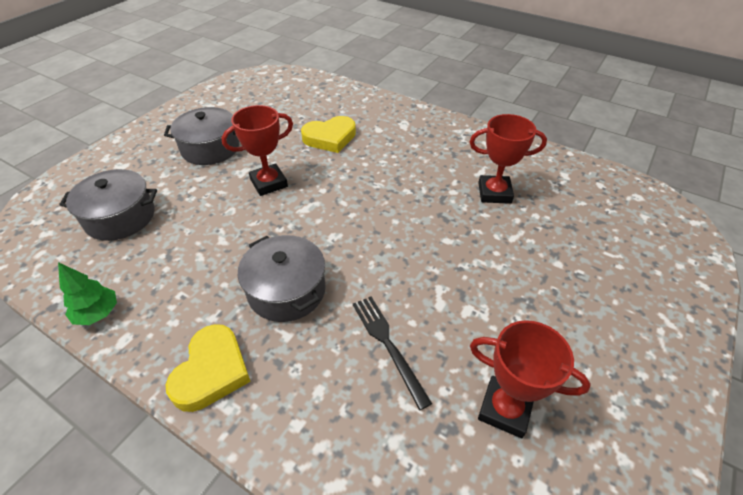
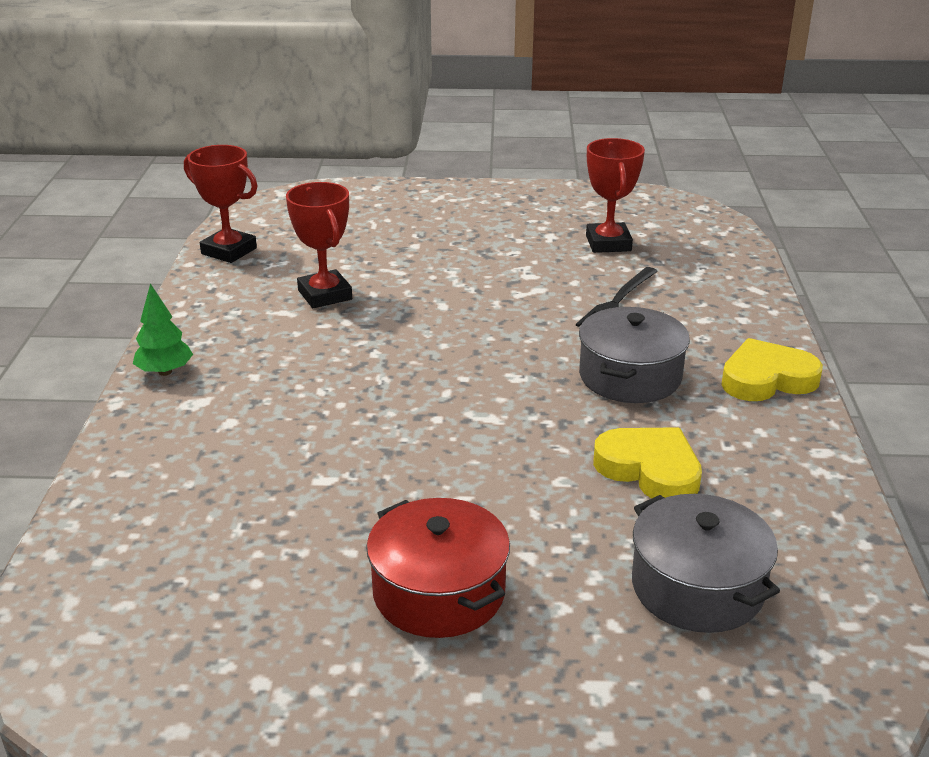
camera: 120 degrees left, 15 degrees down
(98, 313) = (828, 492): green tree -> green tree (165, 372)
(210, 148) = (439, 592): grey pot -> red pot
(269, 183) = (469, 473): red trophy -> red trophy (229, 251)
(330, 138) = (294, 462): yellow heart -> yellow heart (650, 470)

